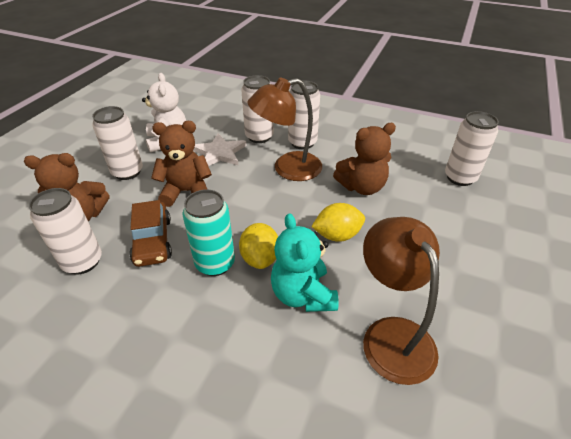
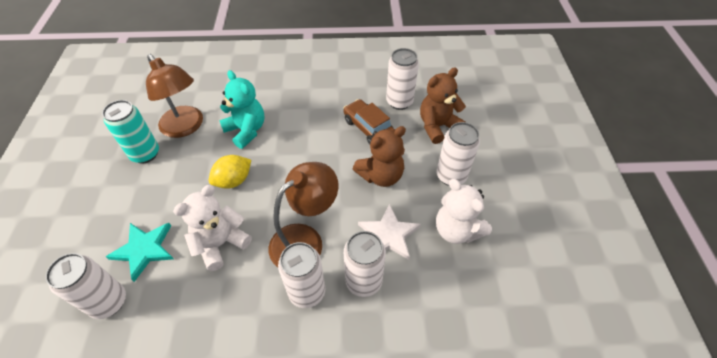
camera: 155 degrees right, 10 degrees up
(215, 263) = (314, 129): turquoise can -> turquoise can (145, 154)
(260, 258) = (285, 143): yellow lemon -> none
(362, 187) = (220, 243): brown teddy bear -> white teddy bear
(435, 203) = (144, 249): none -> turquoise star

